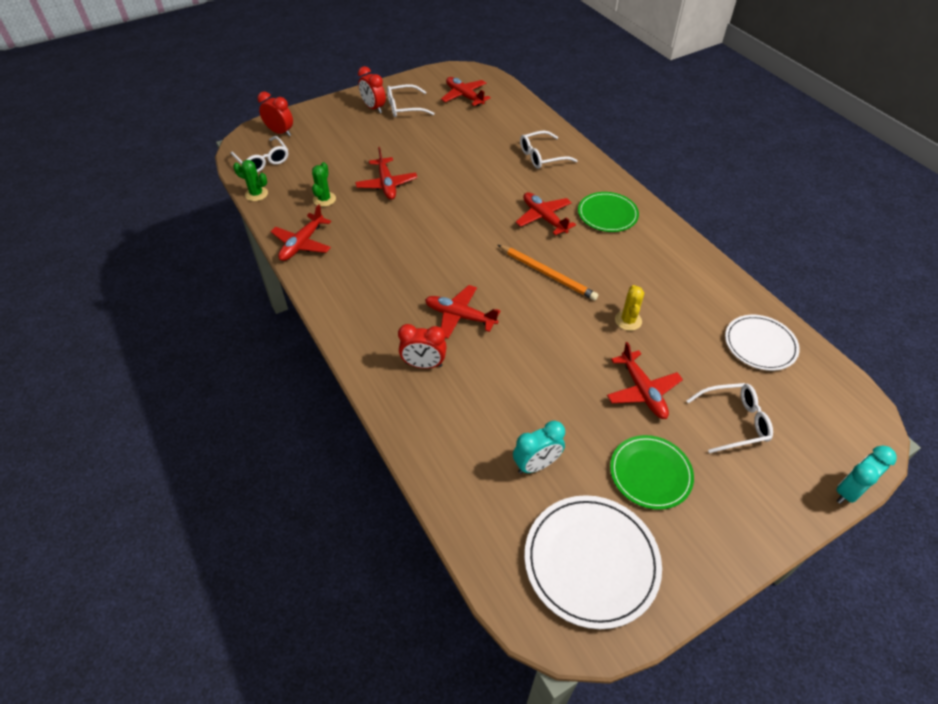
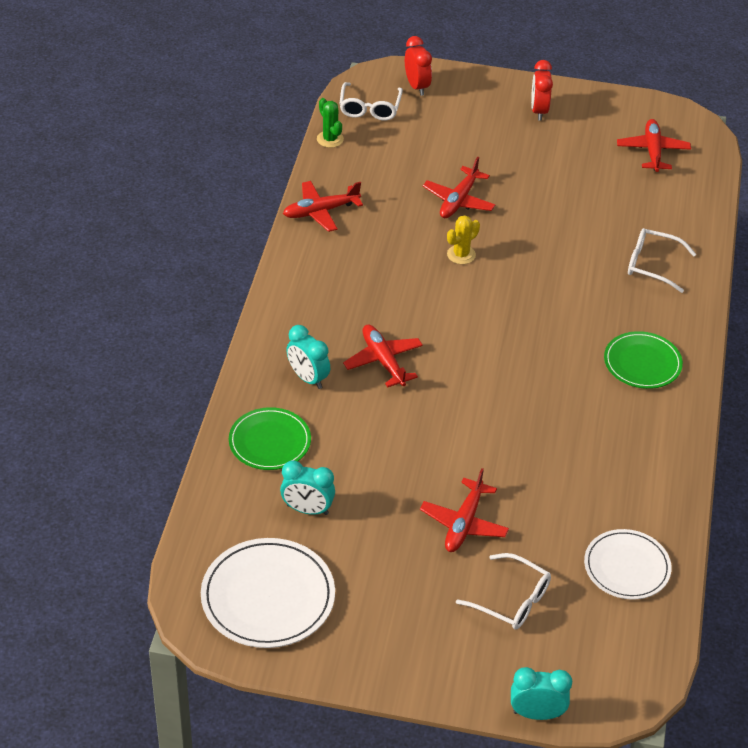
camera: 40 degrees right, 5 degrees down
(324, 199) = (384, 181): green cactus -> none
(405, 107) = (572, 128): white glasses -> none
(424, 364) = (308, 378): red clock -> turquoise clock
(544, 218) = (572, 326): red plane -> none
(547, 274) = (507, 377): orange pencil -> none
(628, 320) = (529, 464): yellow cactus -> yellow cactus (461, 254)
(650, 473) = (388, 580): green plate -> green plate (270, 441)

